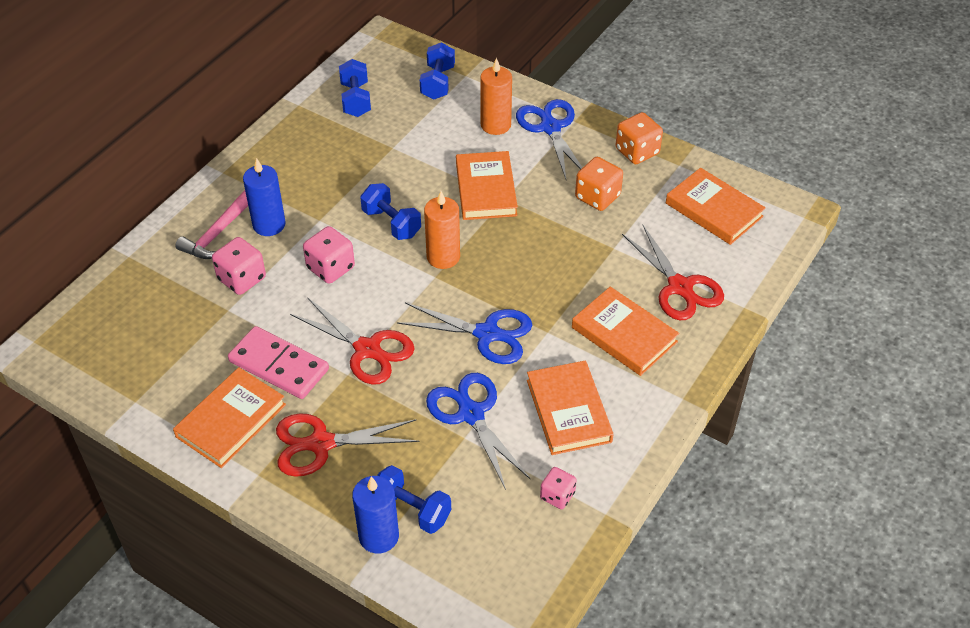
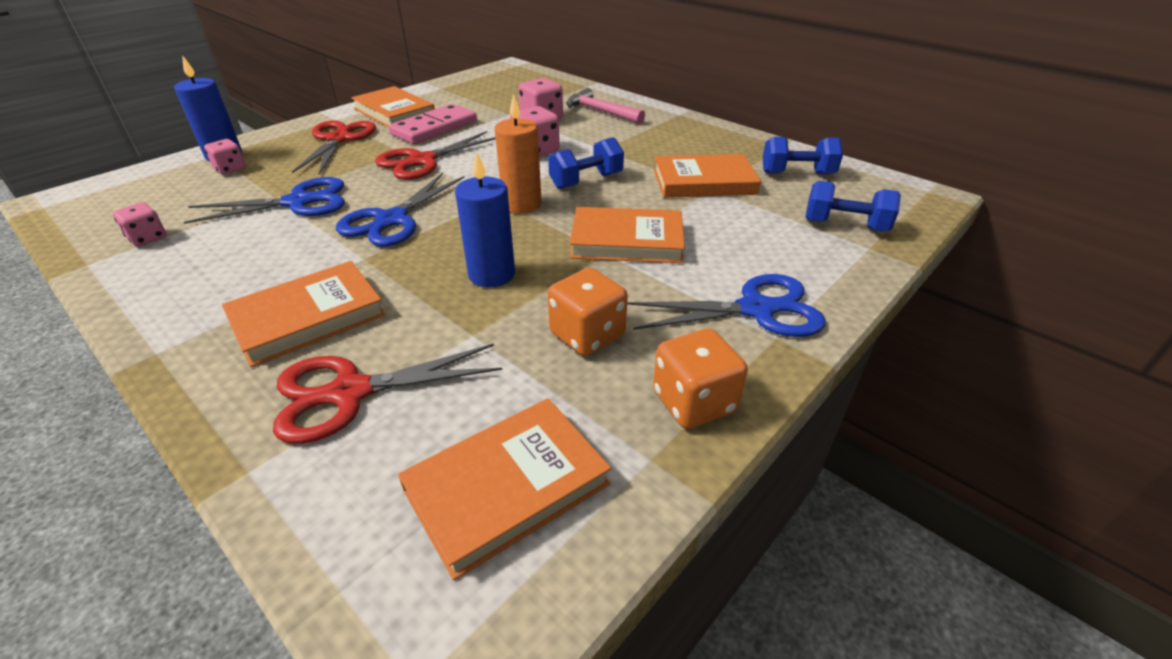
camera: 100 degrees right, 10 degrees down
(269, 225) = (604, 129): blue candle -> blue candle (491, 274)
(411, 510) = (230, 169): blue dumbbell -> pink dice
(495, 125) = (759, 261): orange candle -> none
(569, 411) = (239, 258): orange book -> orange book (704, 182)

